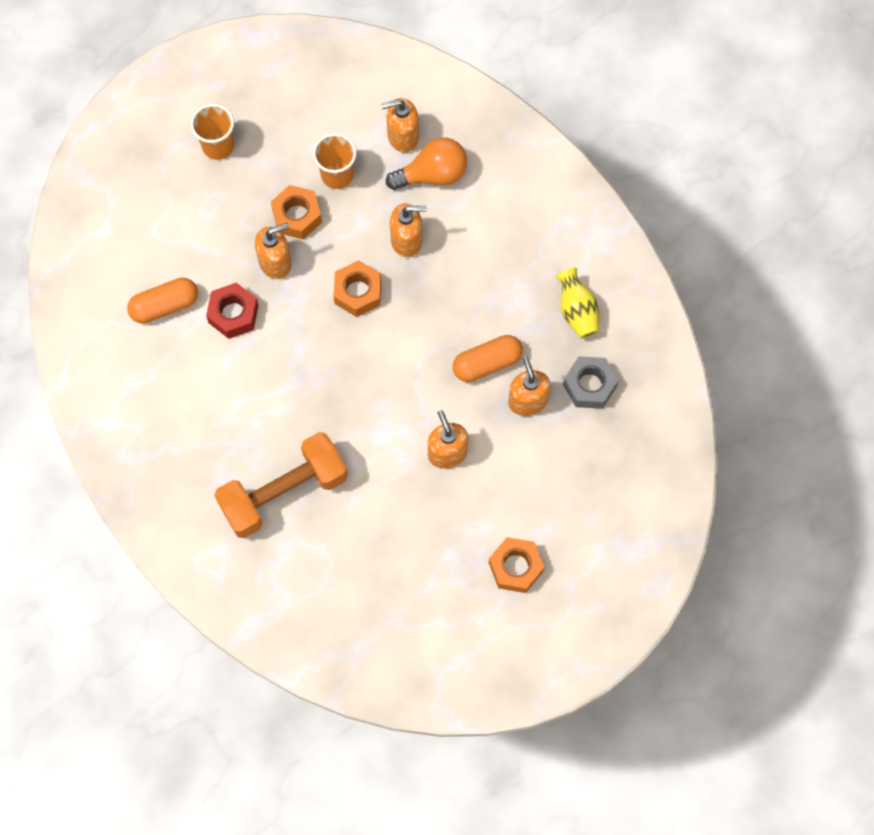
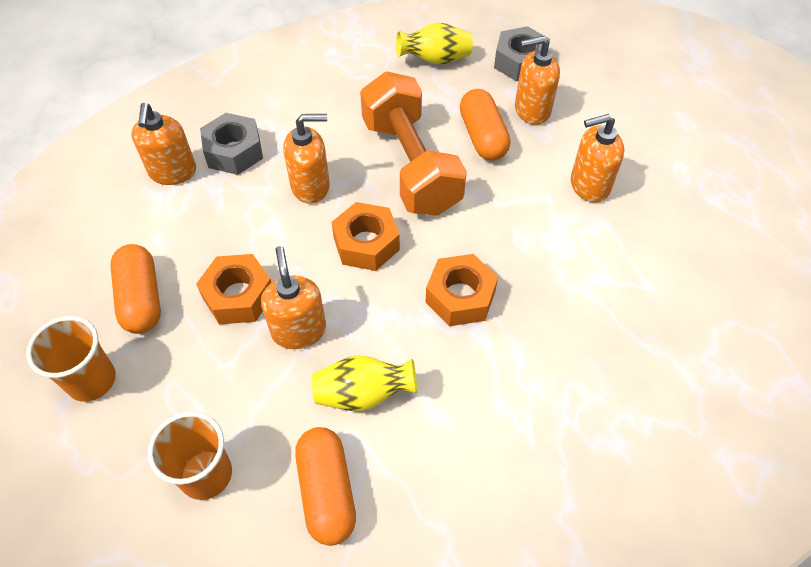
camera: 80 degrees left, 15 degrees down
(233, 314) = (363, 394): red nut -> yellow vase
(284, 154) = (141, 299): none -> orange capsule
(284, 492) = (639, 364): orange dumbbell -> orange dumbbell (411, 165)
(337, 175) = (197, 244): orange cup -> orange cup (206, 474)
(407, 240) = (311, 186): orange soap dispenser -> orange soap dispenser turned 75 degrees clockwise
(432, 174) = (234, 151): orange light bulb -> grey nut
(515, 567) = (726, 146): orange nut -> orange nut (460, 297)

